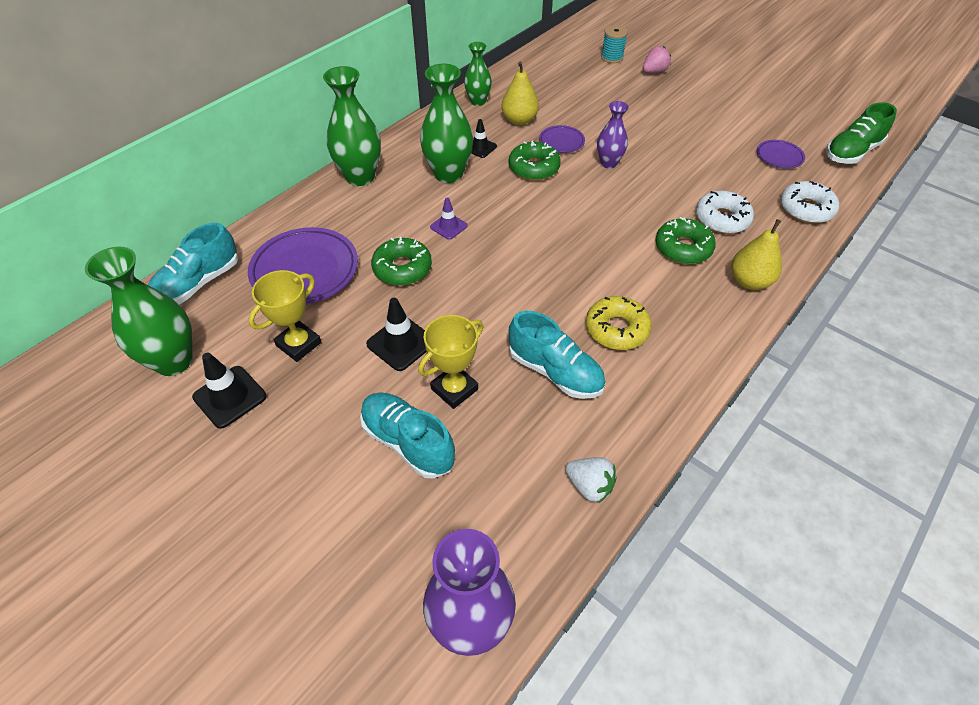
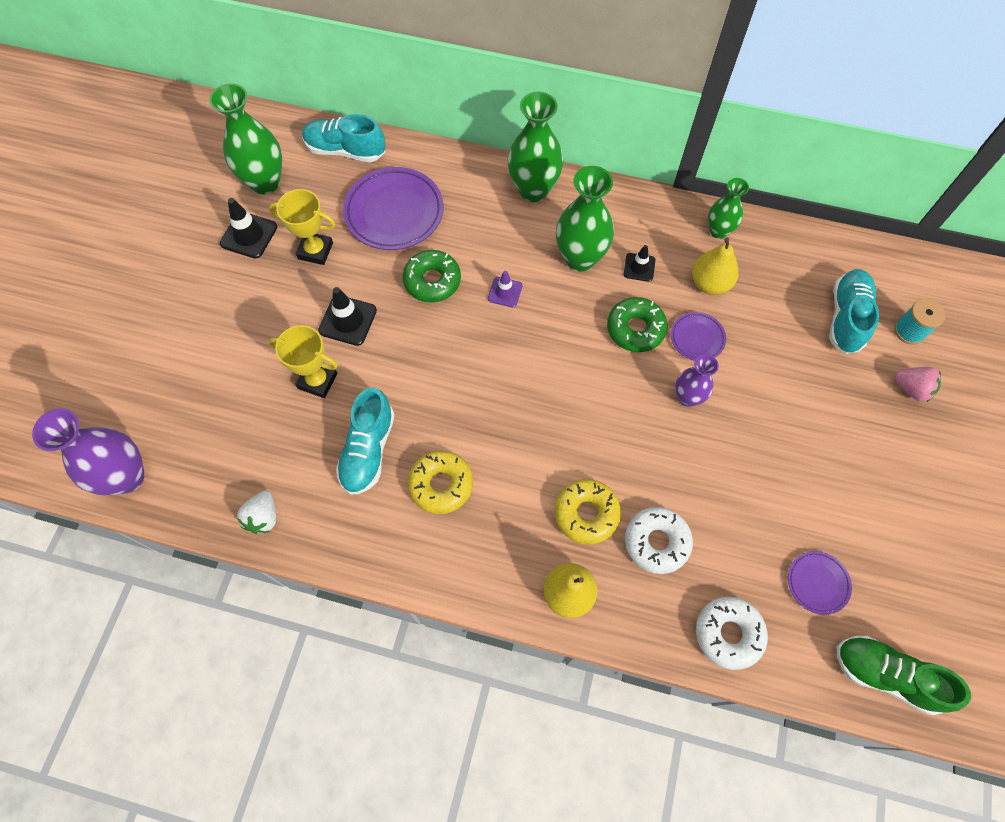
camera: 65 degrees right, 15 degrees up
(408, 442) = (254, 371): turquoise shoe -> turquoise shoe (846, 317)
(683, 248) = (586, 514): green donut -> yellow donut

